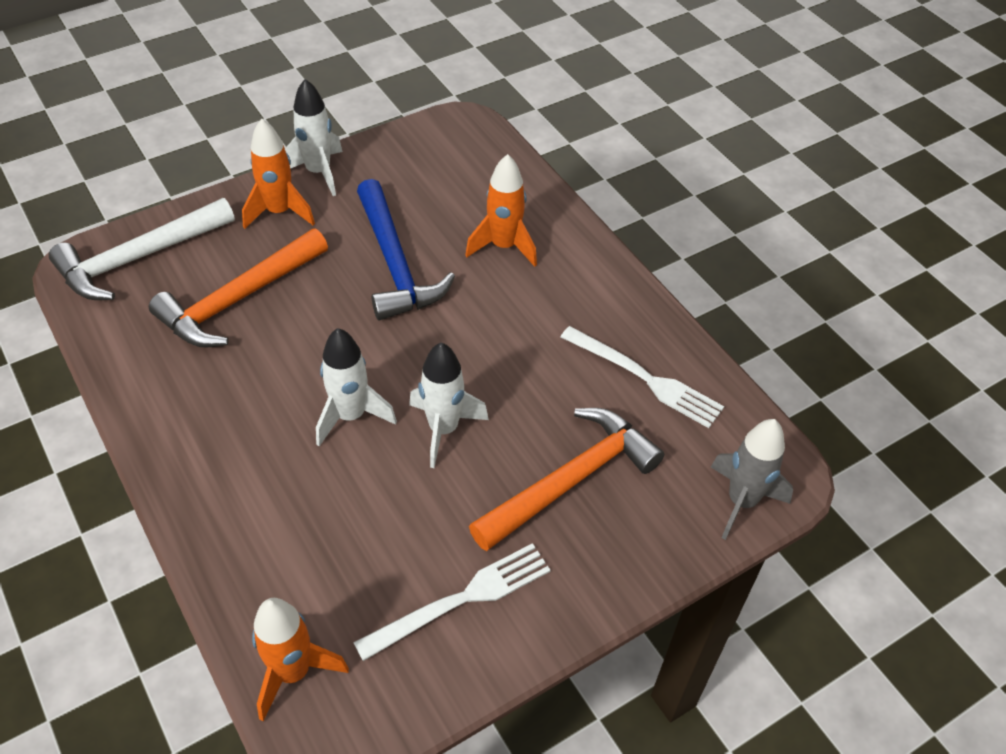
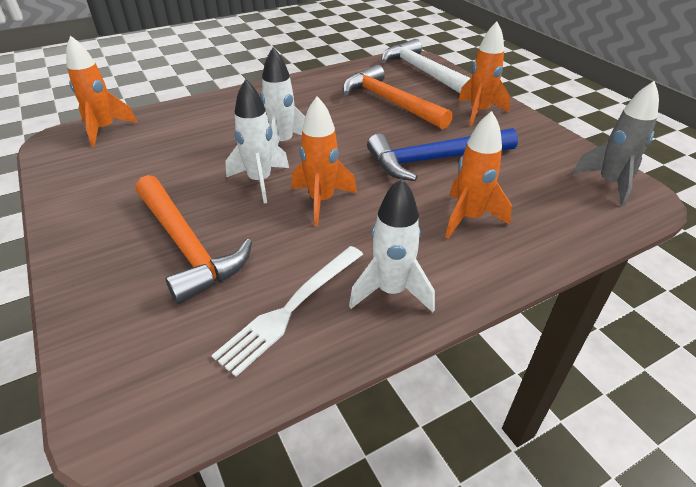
camera: 95 degrees right, 10 degrees down
(318, 172) = (530, 125): white rocket -> white rocket (391, 291)
(460, 600) = (111, 187): white fork -> none
(481, 365) = (321, 201): none -> orange rocket
(741, 501) = (107, 374): grey rocket -> grey rocket (609, 183)

